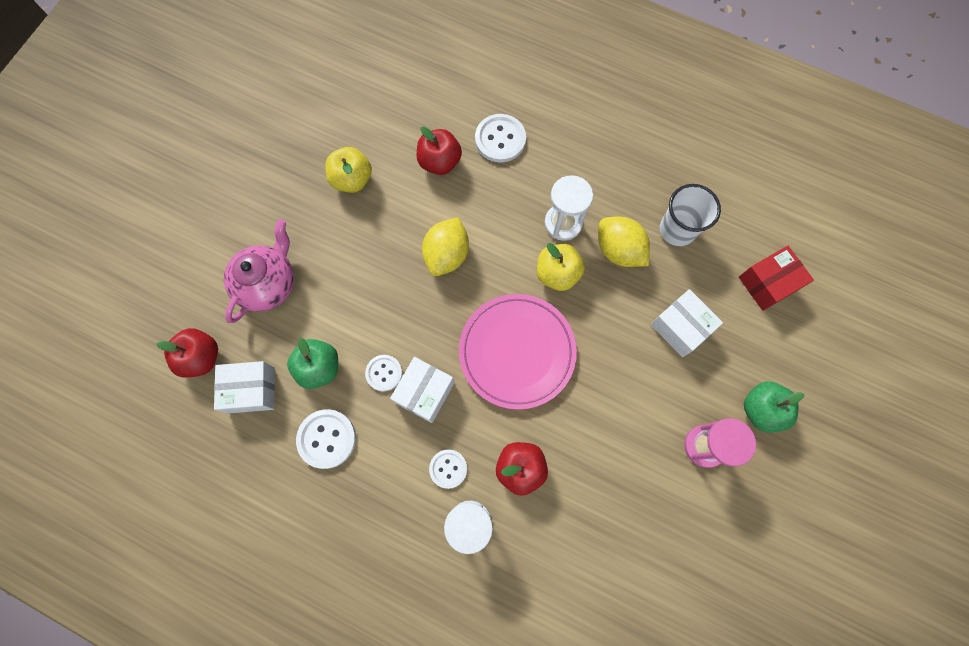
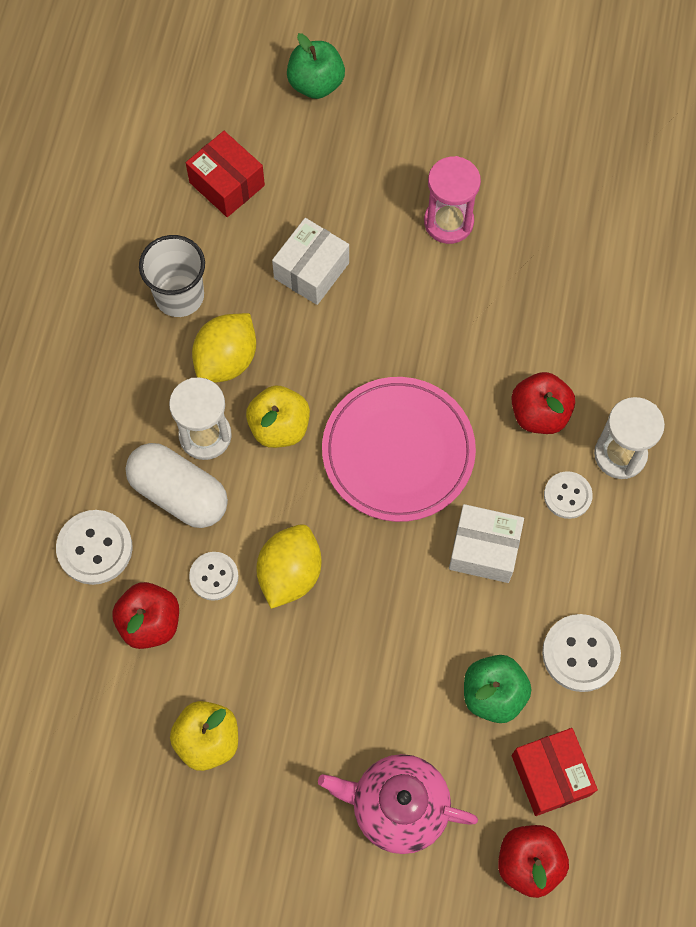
camera: 105 degrees left, 5 degrees down
(251, 390) = (550, 775): white box -> red box
(384, 373) = (475, 608): white button -> white button (214, 576)
(447, 255) = (290, 573): yellow lemon -> yellow lemon turned 75 degrees counterclockwise
(524, 197) = (179, 493): none -> white capsule
(761, 409) = (387, 171): green apple -> green apple (316, 84)

